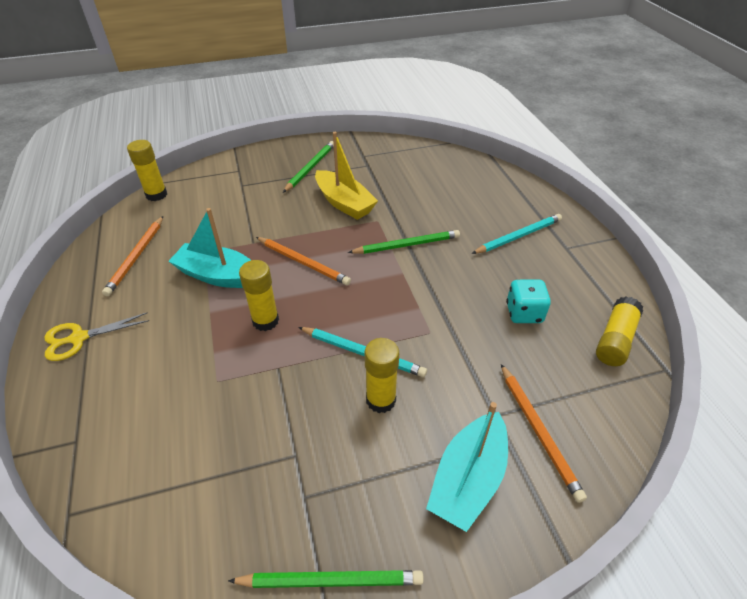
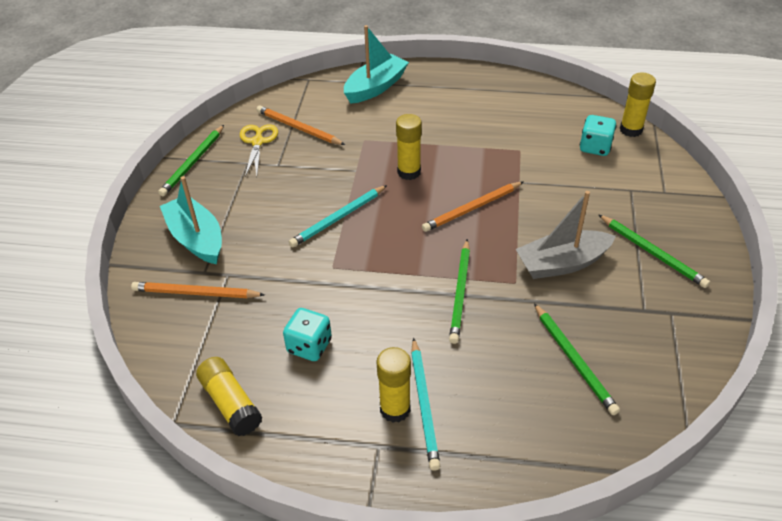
camera: 115 degrees right, 0 degrees up
(79, 338) = (446, 83): yellow scissors -> yellow scissors (257, 142)
(136, 257) = (531, 112): orange pencil -> orange pencil (298, 128)
(188, 209) = (595, 147): none -> turquoise dice
(218, 275) = (481, 154): turquoise boat -> turquoise boat (375, 87)
(344, 203) = (562, 263): yellow boat -> grey boat
(381, 400) = (288, 215): yellow glue stick -> yellow glue stick (395, 409)
(430, 184) = (574, 360): none -> green pencil

